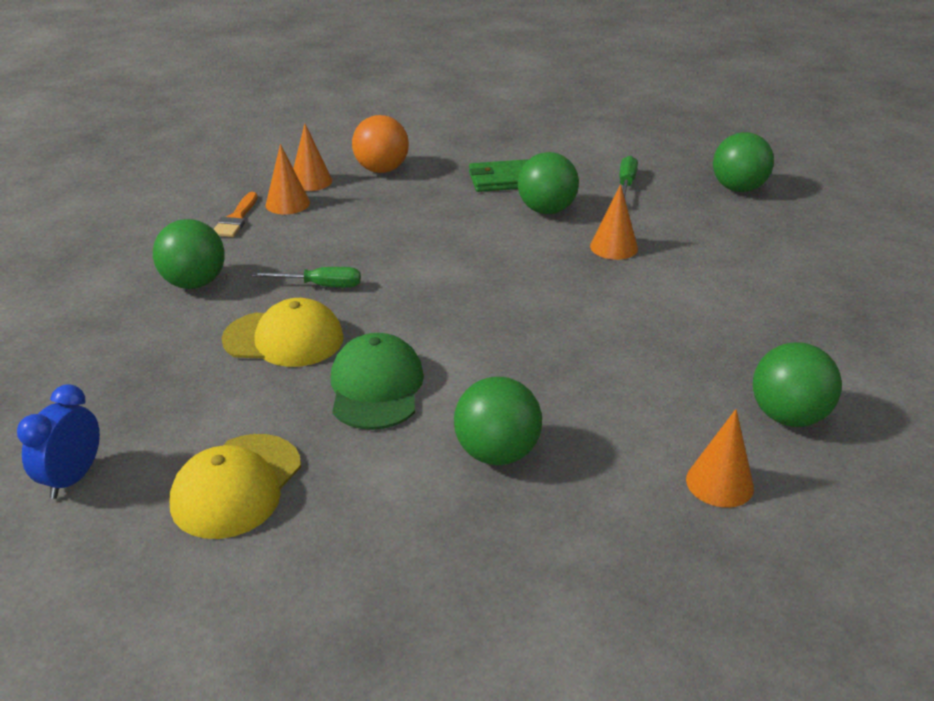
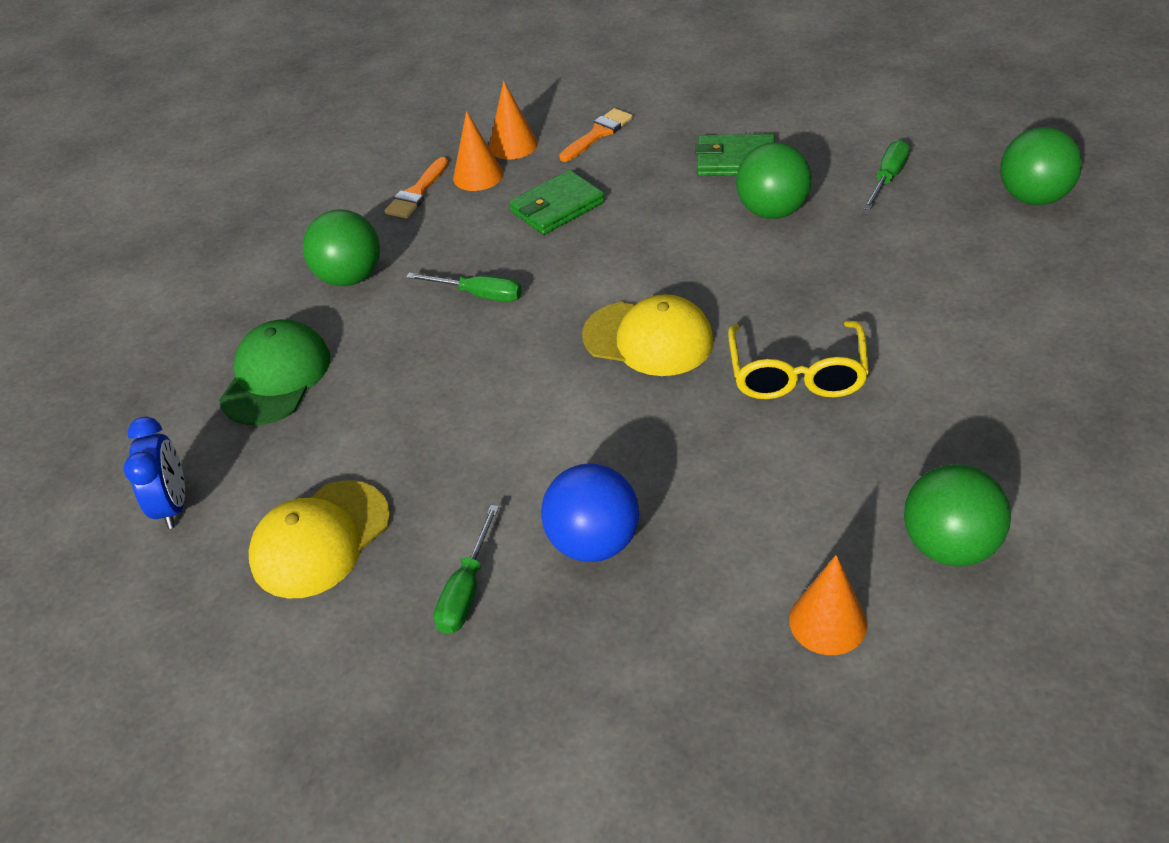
camera: 20 degrees right, 10 degrees up
(73, 478) = (174, 505): blue clock -> blue clock turned 135 degrees clockwise
(284, 339) = (419, 362): yellow cap -> yellow cap (648, 339)
(366, 220) = (557, 207): none -> green wallet
(376, 387) = (495, 438): green cap -> green cap (276, 377)
(381, 170) = (598, 134): orange ball -> orange brush
(395, 506) = (466, 590): none -> green screwdriver
(497, 453) = (594, 542): green ball -> blue ball
(613, 247) = (834, 274): orange cone -> none
(615, 315) = (797, 374): none -> yellow glasses

